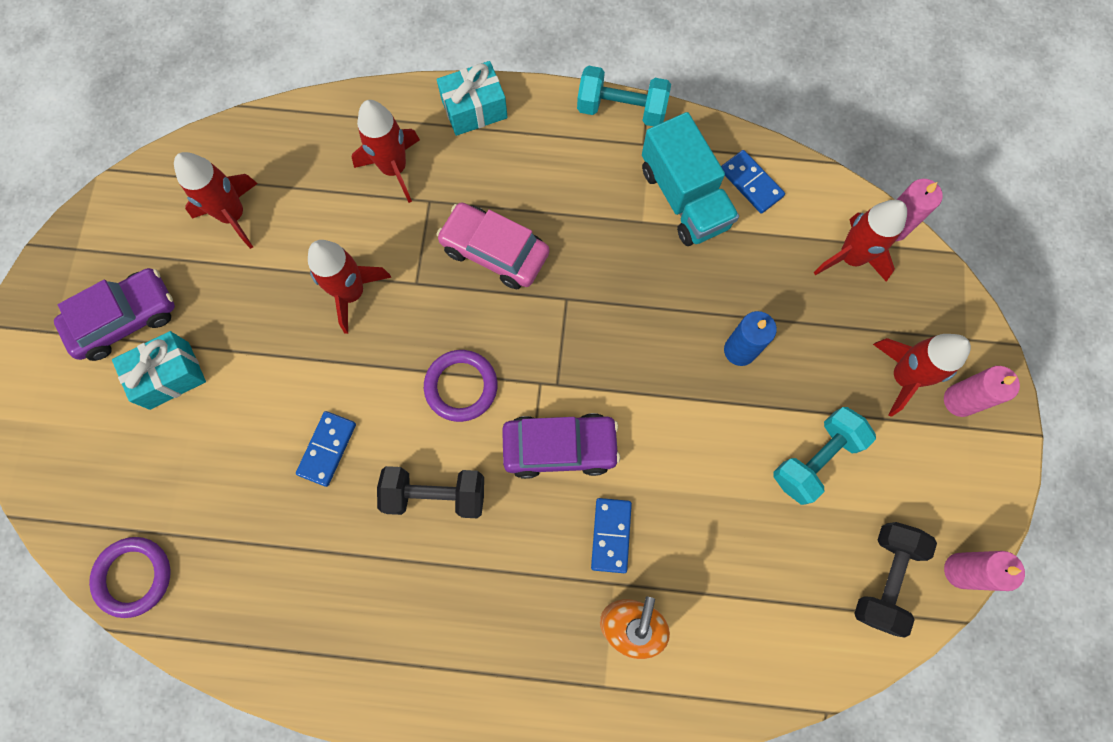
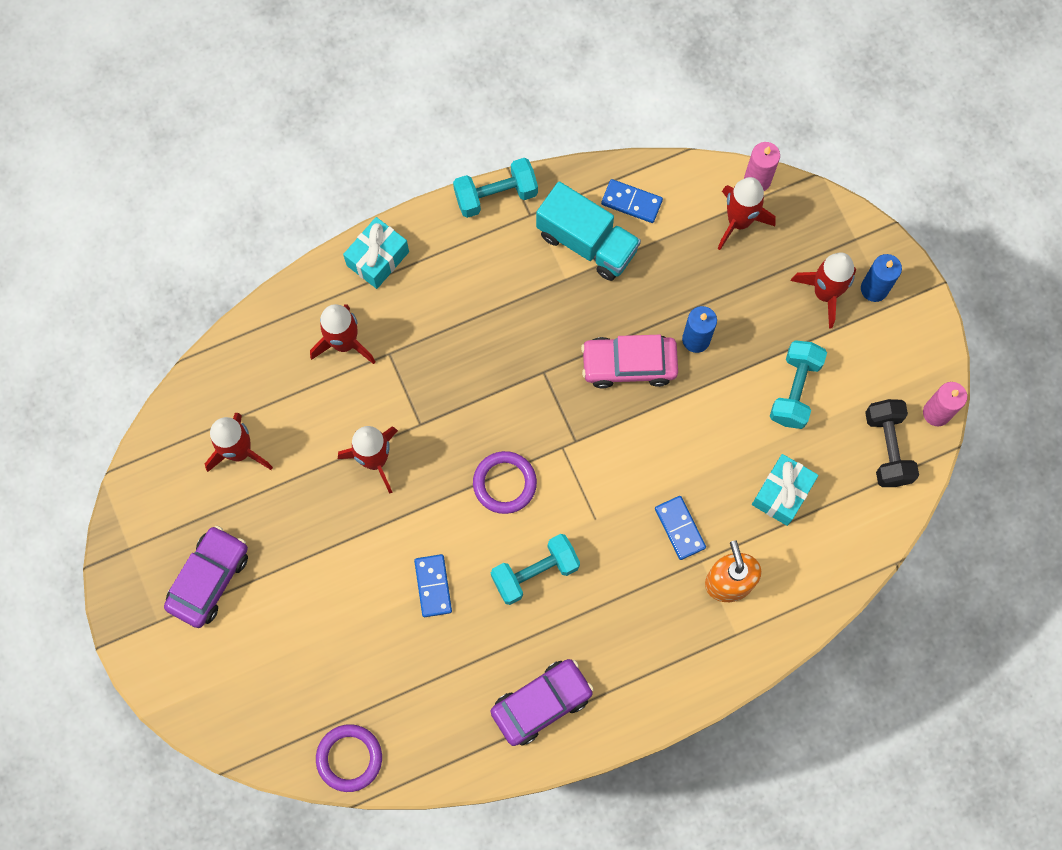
camera: 30 degrees left, 0 degrees up
(169, 375) = (274, 601): turquoise gift -> turquoise gift (782, 493)
(435, 495) = (535, 573): black dumbbell -> turquoise dumbbell
(494, 251) = (466, 366): pink car -> pink car (629, 364)
(560, 447) = (605, 486): purple car -> purple car (541, 703)
(959, 400) = (874, 289): pink candle -> blue candle

